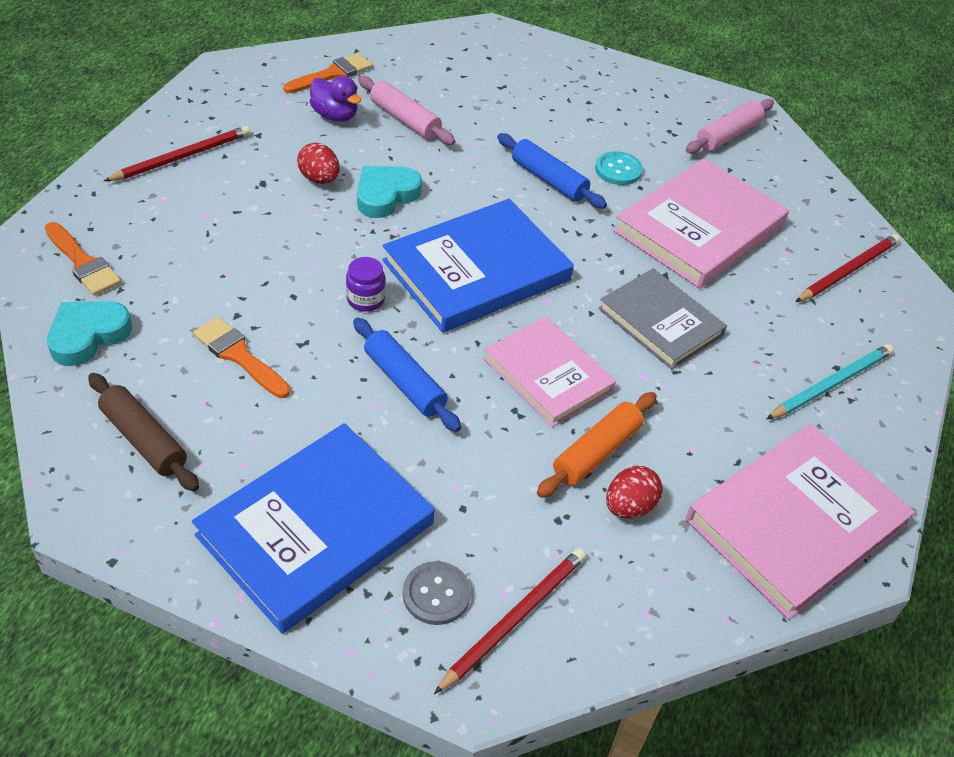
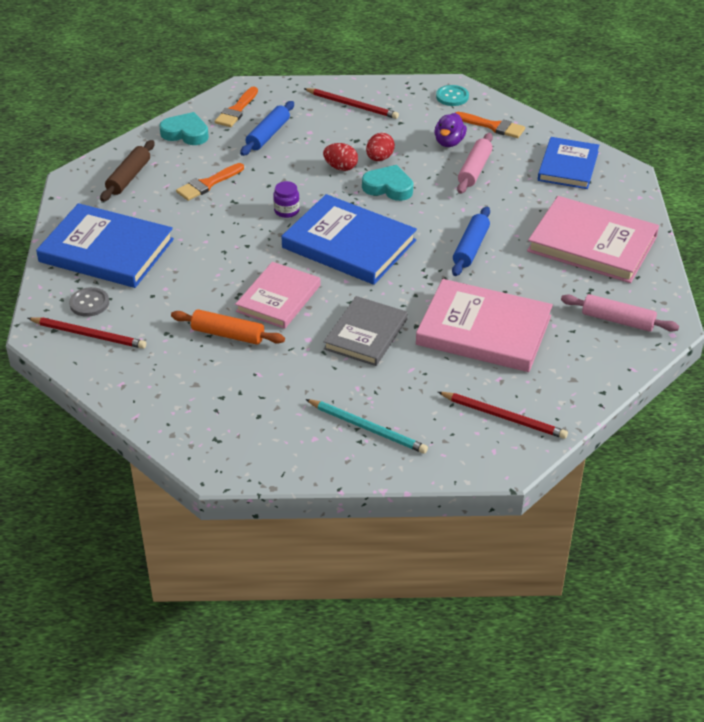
camera: 70 degrees right, 5 degrees down
(239, 355) = (207, 184): orange brush -> orange brush turned 150 degrees counterclockwise
(404, 382) = (230, 246): blue rolling pin -> blue rolling pin (268, 135)
(451, 58) = (568, 166): none -> blue book
(618, 170) = (514, 276): turquoise button -> turquoise button (452, 97)
(629, 506) = (193, 358): red egg -> red egg (340, 167)
(795, 522) = (227, 432): pink book -> pink book (592, 244)

